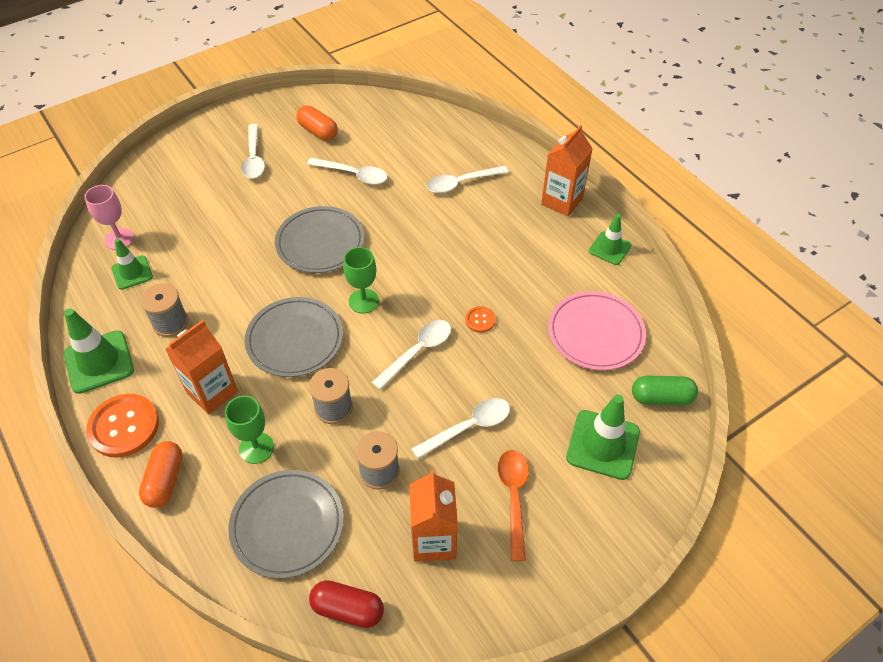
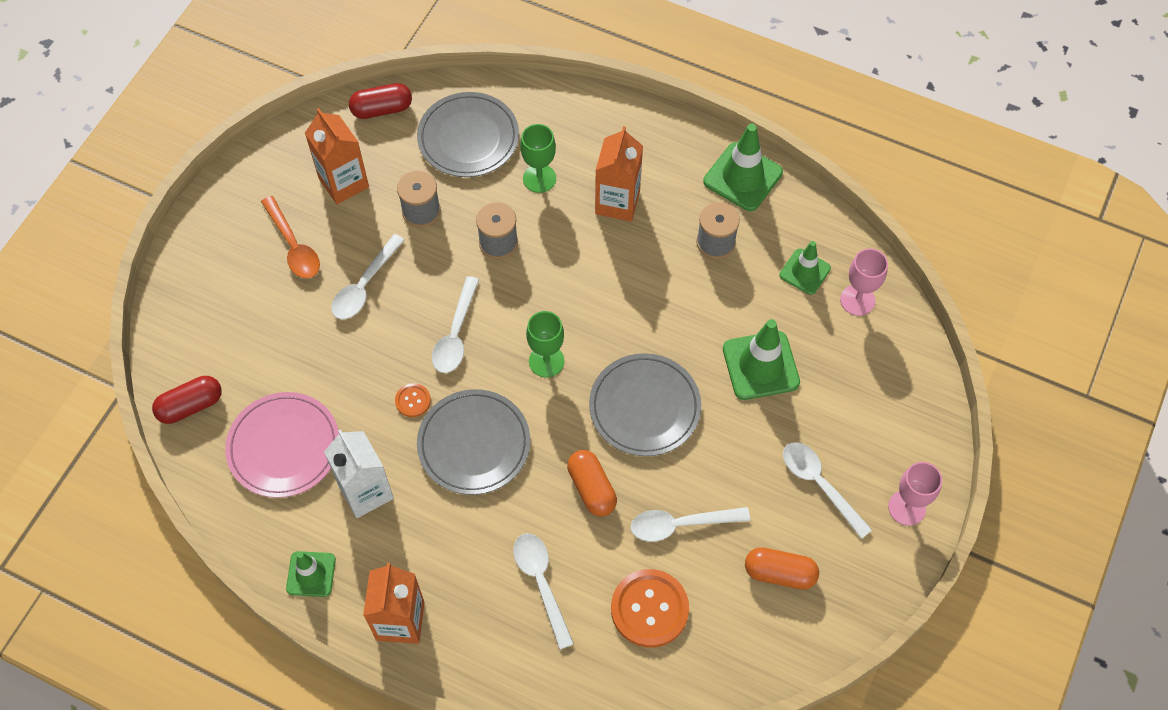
camera: 150 degrees right, 10 degrees up
(124, 426) = (665, 140): orange button -> orange button (649, 609)
(165, 480) = (592, 120): orange capsule -> orange capsule (592, 488)
(217, 128) = (907, 507): none -> pink goblet
(295, 339) = (583, 286): grey plate -> grey plate (474, 444)
(461, 183) = (541, 583): white spoon -> white spoon turned 60 degrees counterclockwise
(547, 278) = (366, 491): none -> white carton
(603, 445) = (232, 330): green traffic cone -> green traffic cone (760, 365)
(661, 398) = (191, 406): green capsule -> red capsule

